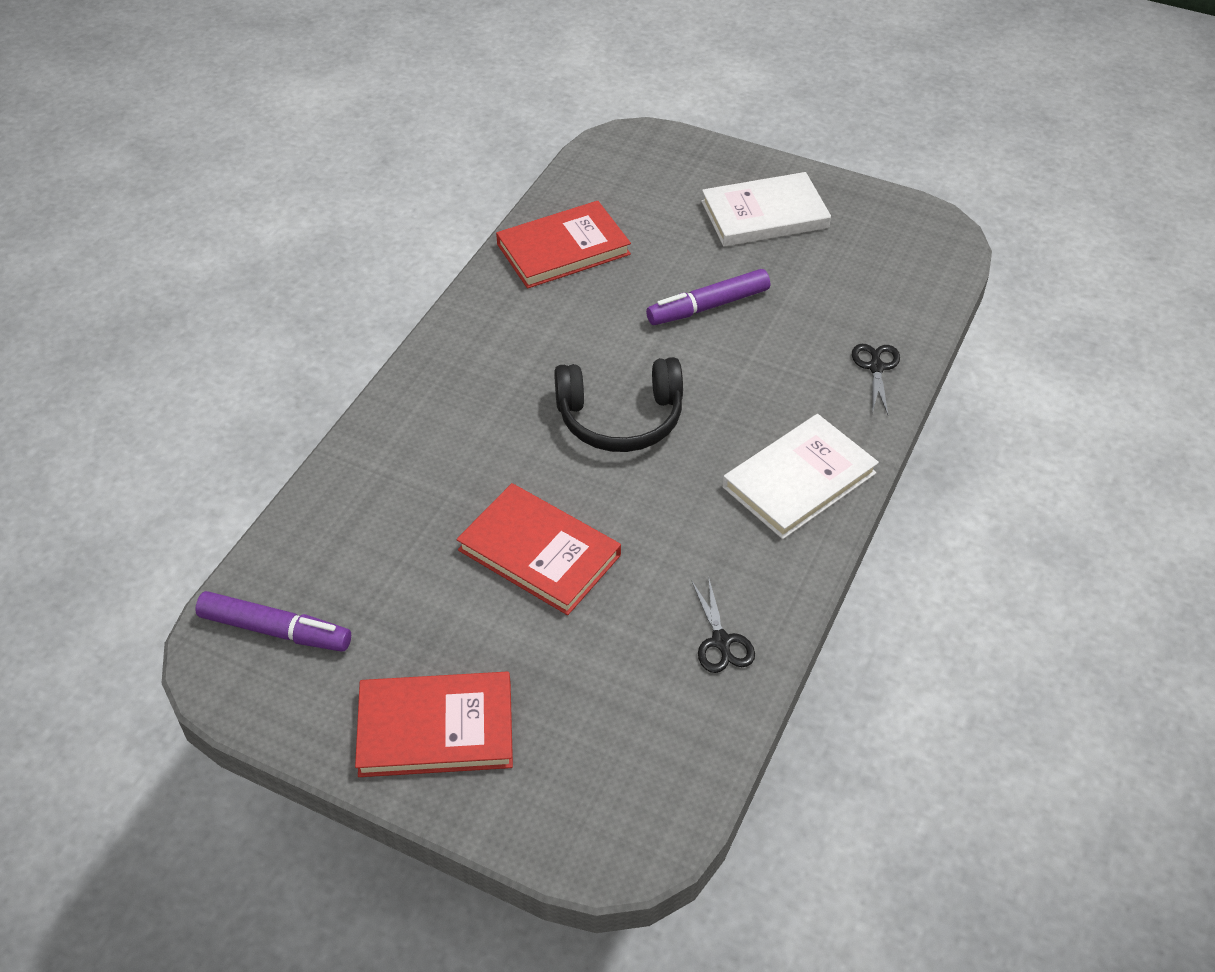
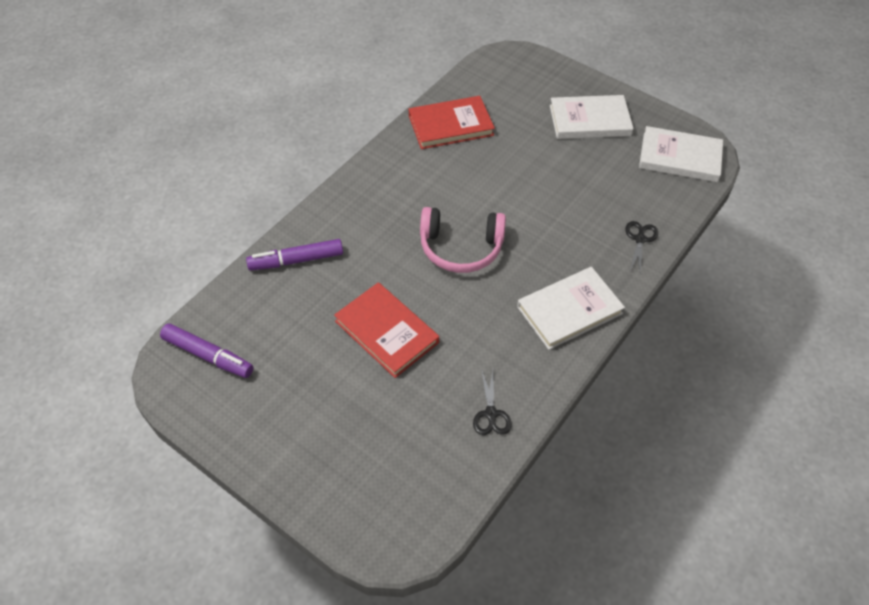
camera: 10 degrees right, 5 degrees up
(436, 728) = (293, 440): red book -> none
(620, 418) = (461, 248): black headphones -> pink headphones
(708, 306) = (536, 179): purple marker -> purple marker (296, 260)
(905, 247) = (680, 157): none -> white book

